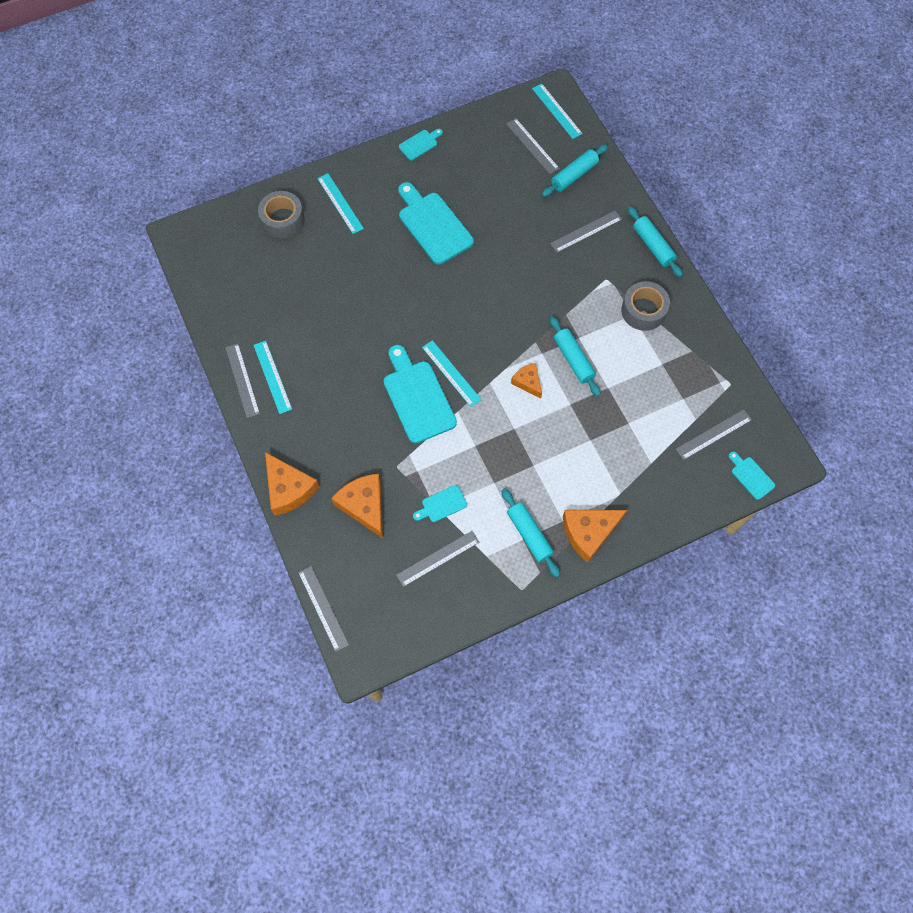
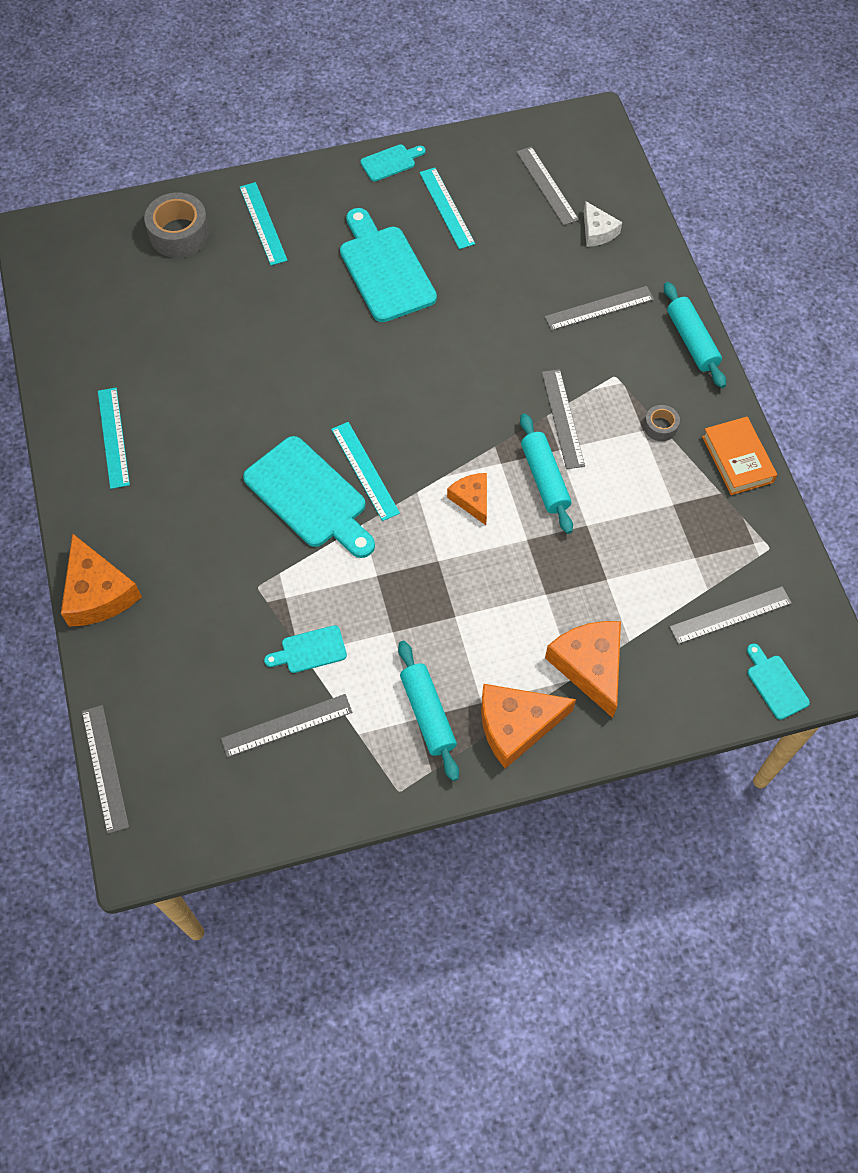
camera: 10 degrees right, 5 degrees down
(242, 380) = (71, 435): grey ruler -> grey ruler (563, 418)
(364, 505) = (198, 633): orange cheese -> orange cheese (589, 666)
(417, 397) = (309, 496): turquoise cutting board -> turquoise cutting board turned 150 degrees clockwise
(557, 111) = (591, 145): turquoise ruler -> turquoise ruler (447, 208)
(574, 175) = (597, 231): turquoise rolling pin -> white cheese
(643, 310) = (660, 427): grey tape -> grey tape, size x0.51
(698, 325) = (737, 459): none -> orange book

